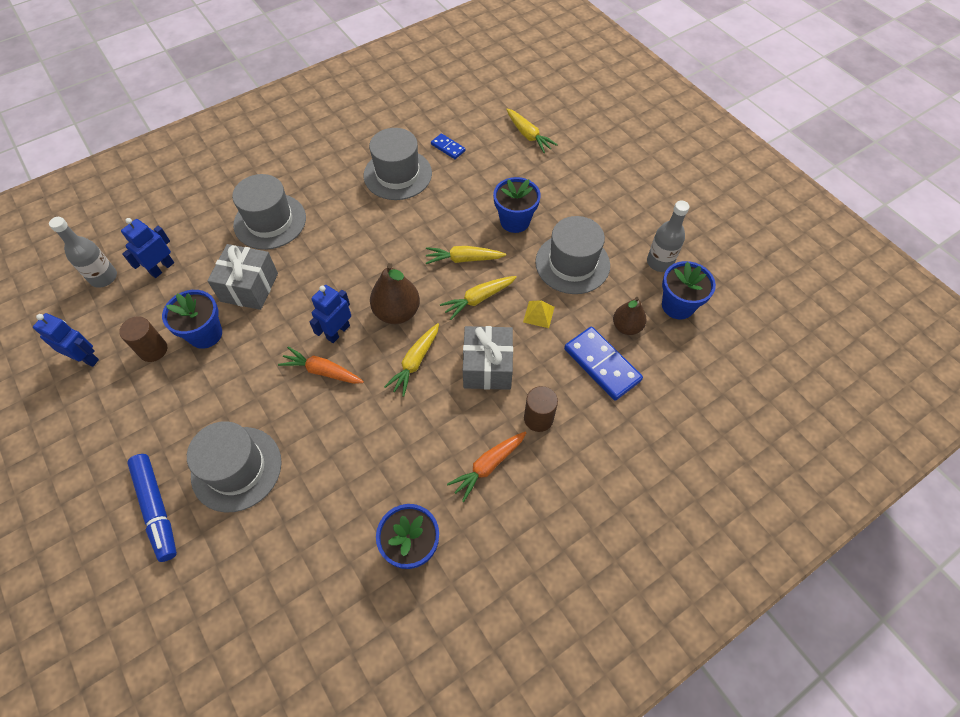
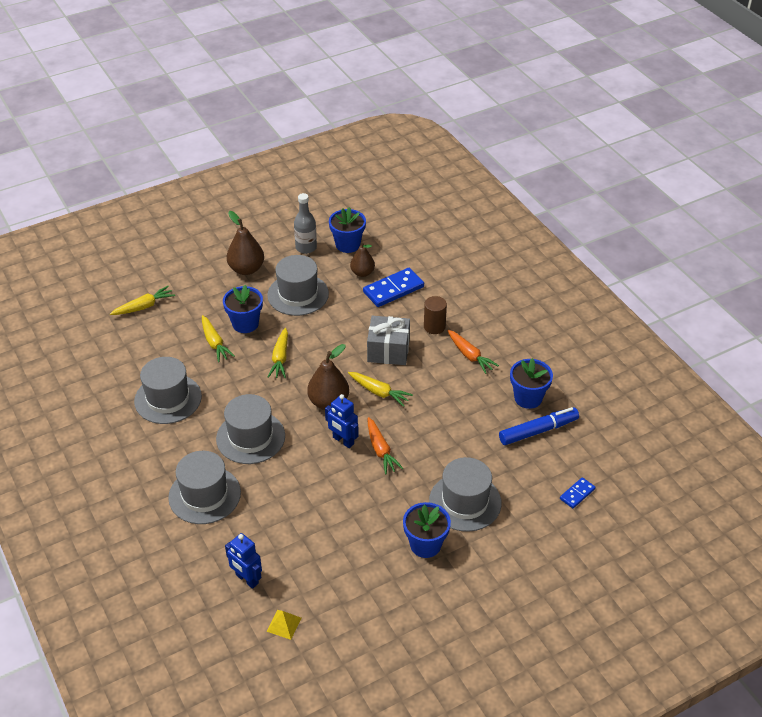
camera: 85 degrees left, 15 degrees down
(86, 358) = (346, 628): blue robot -> none
(103, 277) = (249, 629): grey bottle -> none
(153, 350) = (344, 574): brown cylinder -> none
(157, 509) = (497, 551): blue marker -> blue marker (538, 431)
(205, 334) = (332, 535): blue flower pot -> blue flower pot (425, 545)
(249, 287) = (284, 506): grey gift -> none
(322, 371) = (381, 450): orange carrot -> orange carrot turned 45 degrees counterclockwise
(345, 247) = (250, 437): none -> grey hat
(448, 148) = (143, 362): blue domino -> blue domino (577, 494)
(478, 299) = (323, 351): yellow carrot -> yellow carrot (214, 343)
(538, 314) = (344, 318): yellow pyramid -> yellow pyramid (284, 624)
(606, 210) = (246, 269): none -> brown pear

